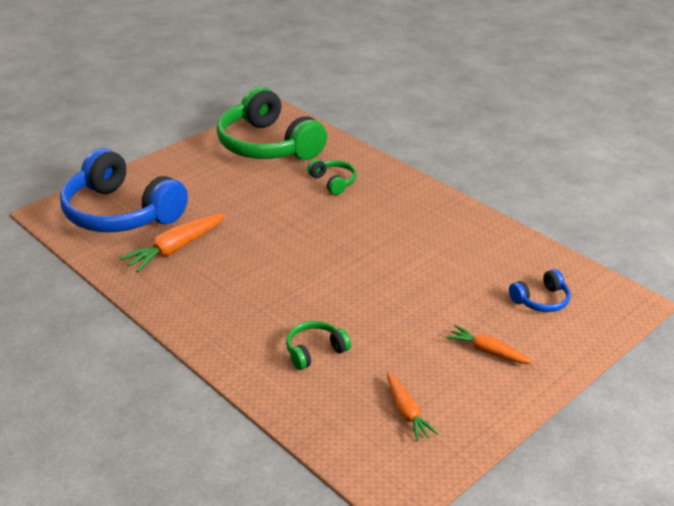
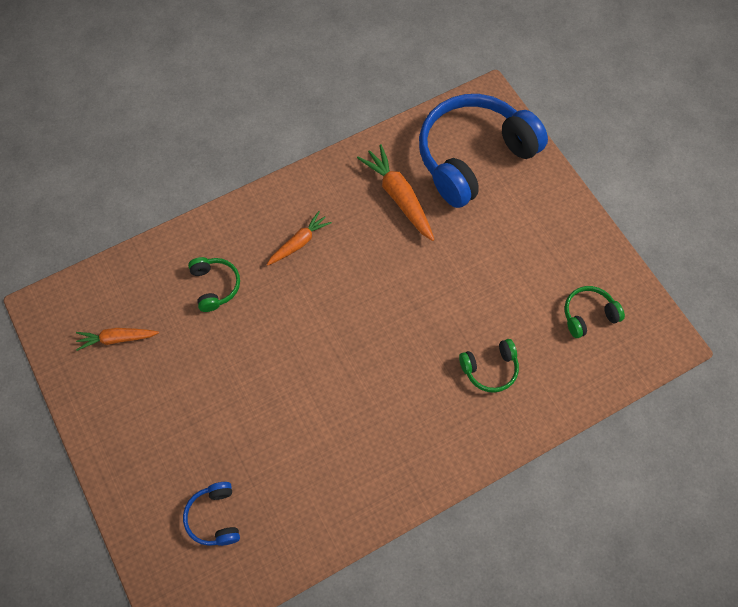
camera: 105 degrees right, 30 degrees up
(268, 145) = (588, 315): green headphones -> green headphones, size x0.43
(488, 351) = (162, 433): orange carrot -> orange carrot (299, 243)

